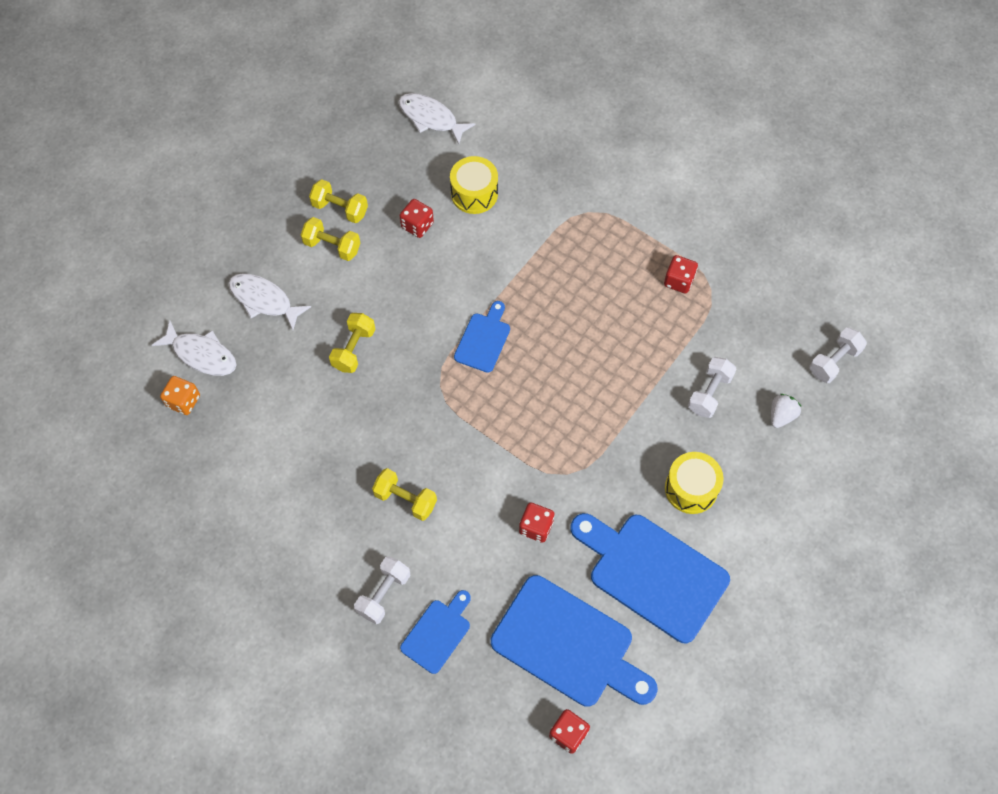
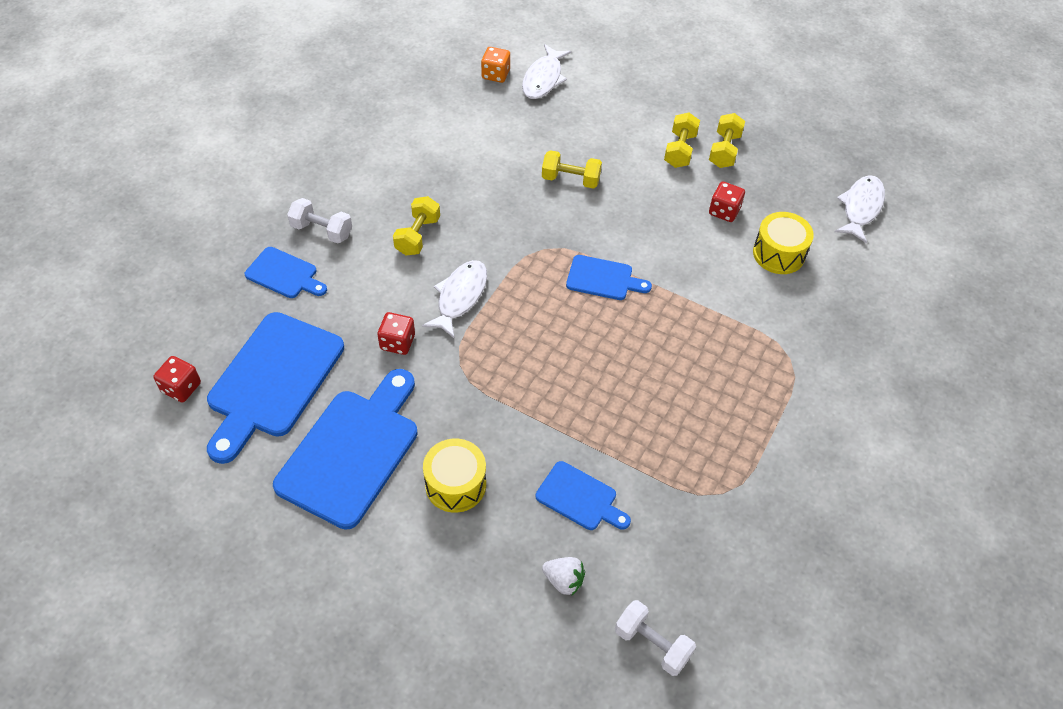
camera: 80 degrees right, 10 degrees down
(264, 300) = (608, 111): white fish -> white fish (460, 297)
(678, 281) = (724, 457): red dice -> none
(709, 393) = (580, 498): white dumbbell -> blue cutting board

